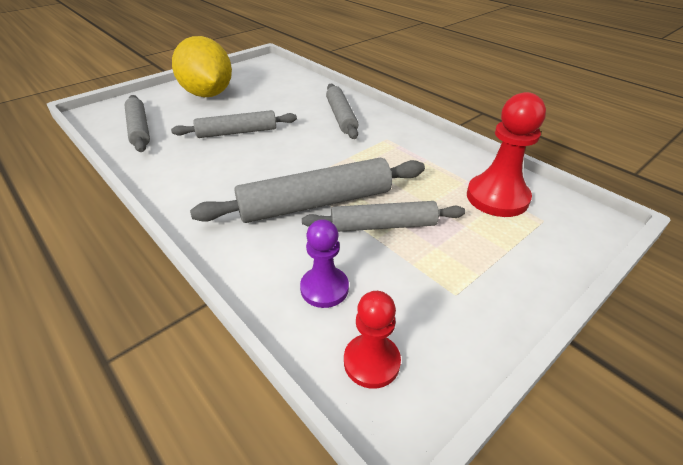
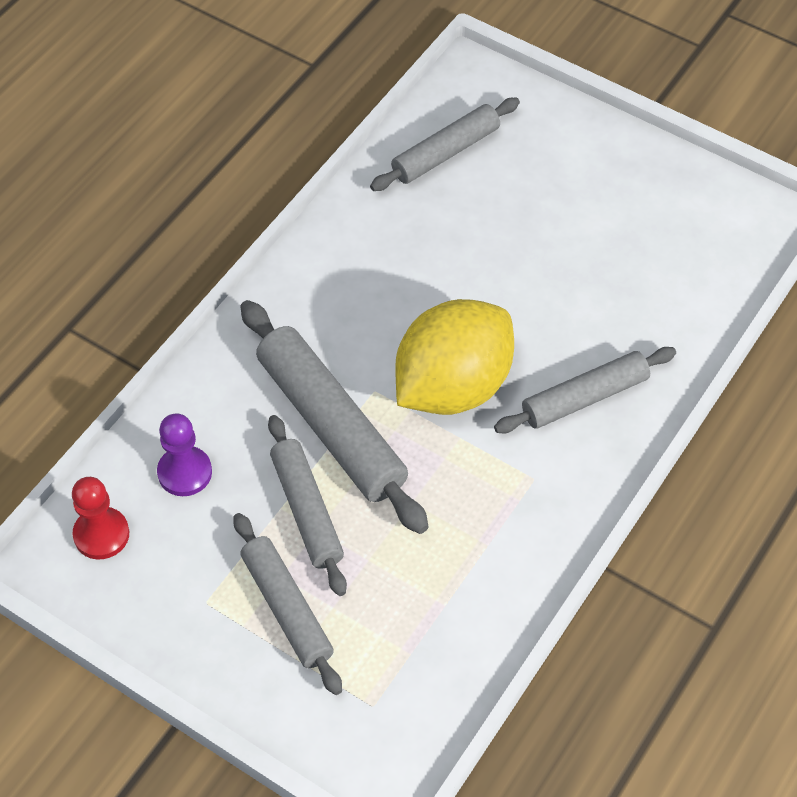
camera: 75 degrees right, 15 degrees up
(208, 94) = (591, 184): yellow lemon -> yellow lemon (452, 387)
(237, 132) = (479, 273): grey rolling pin -> grey rolling pin (286, 609)
(497, 197) = (410, 645): red pawn -> none

